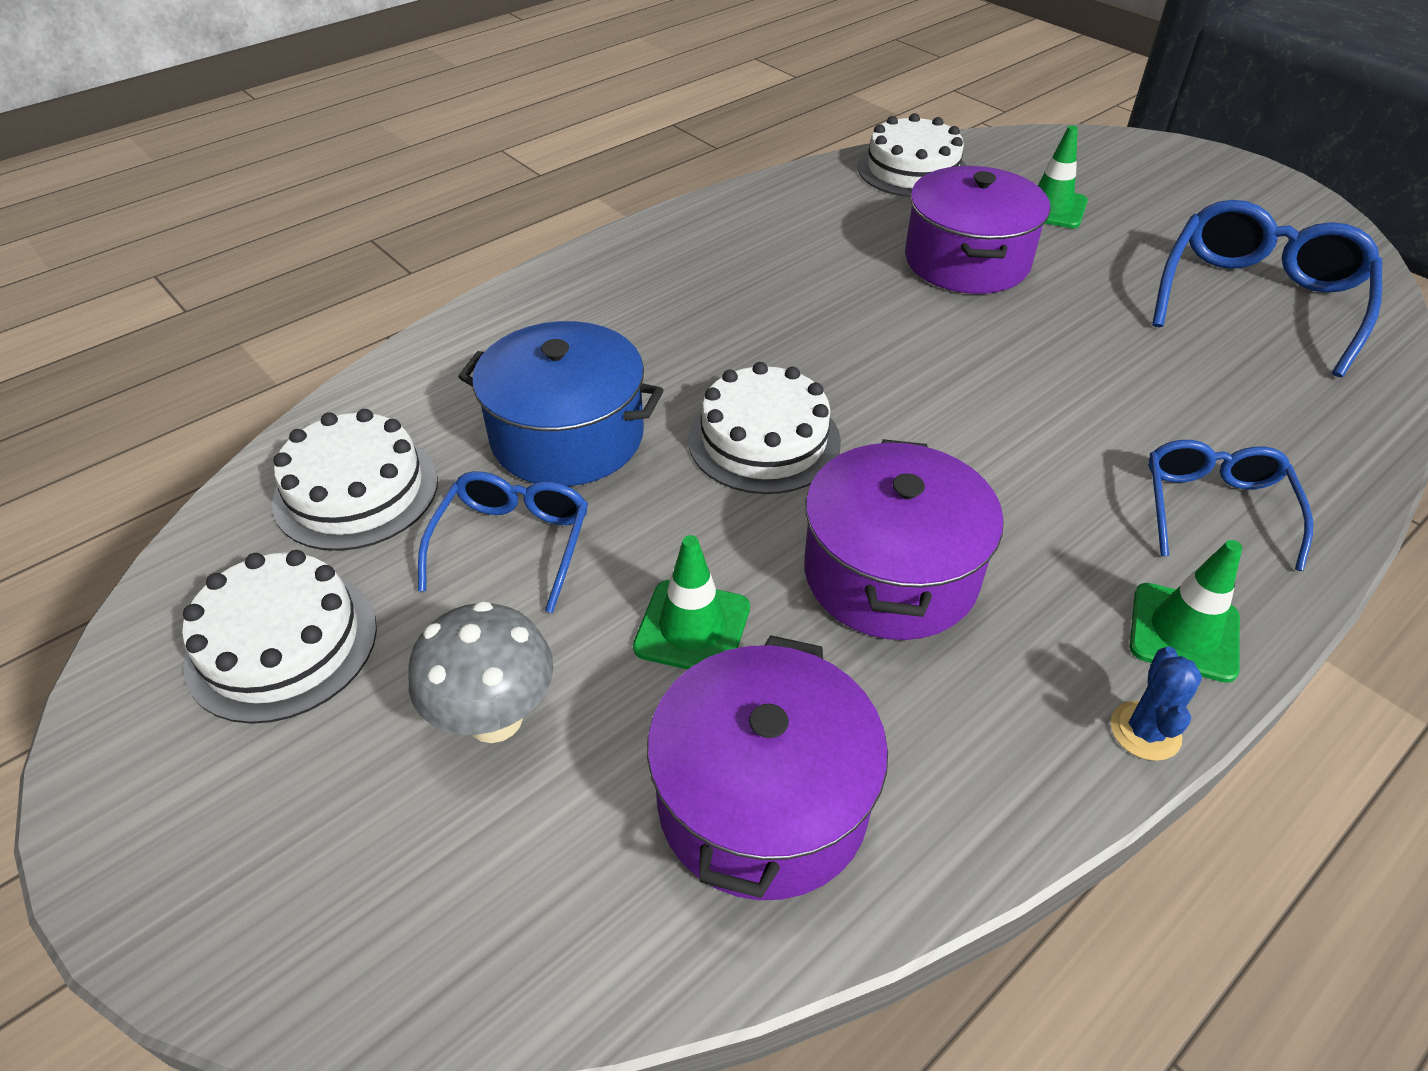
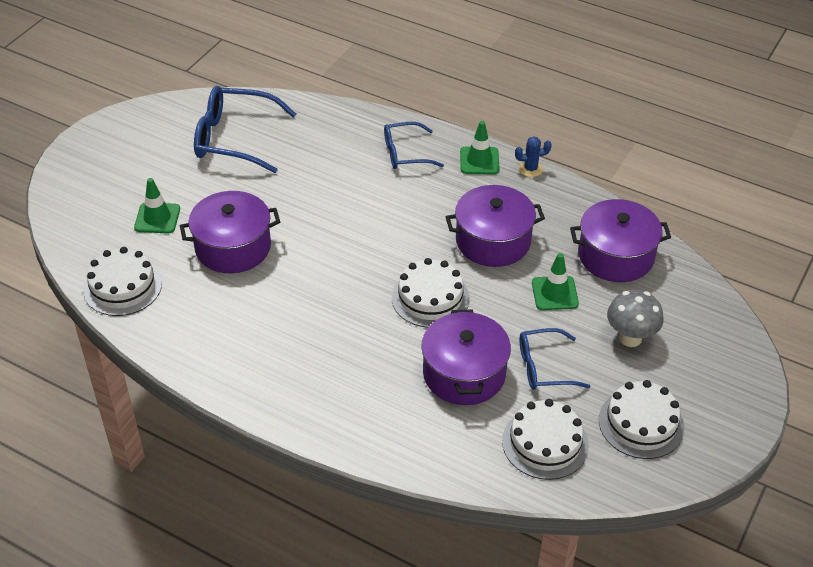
camera: 110 degrees left, 0 degrees up
(567, 436) = (464, 373): blue pot -> purple pot

